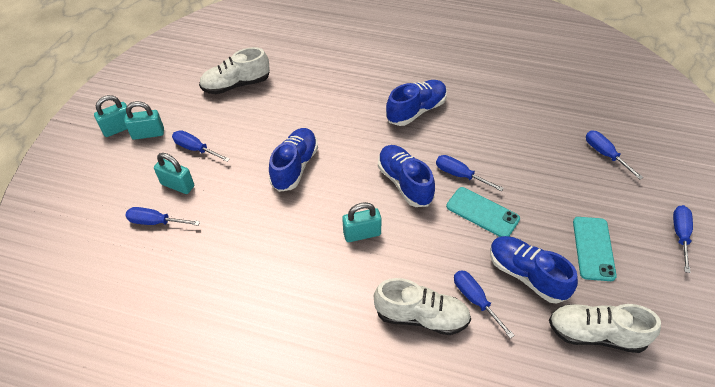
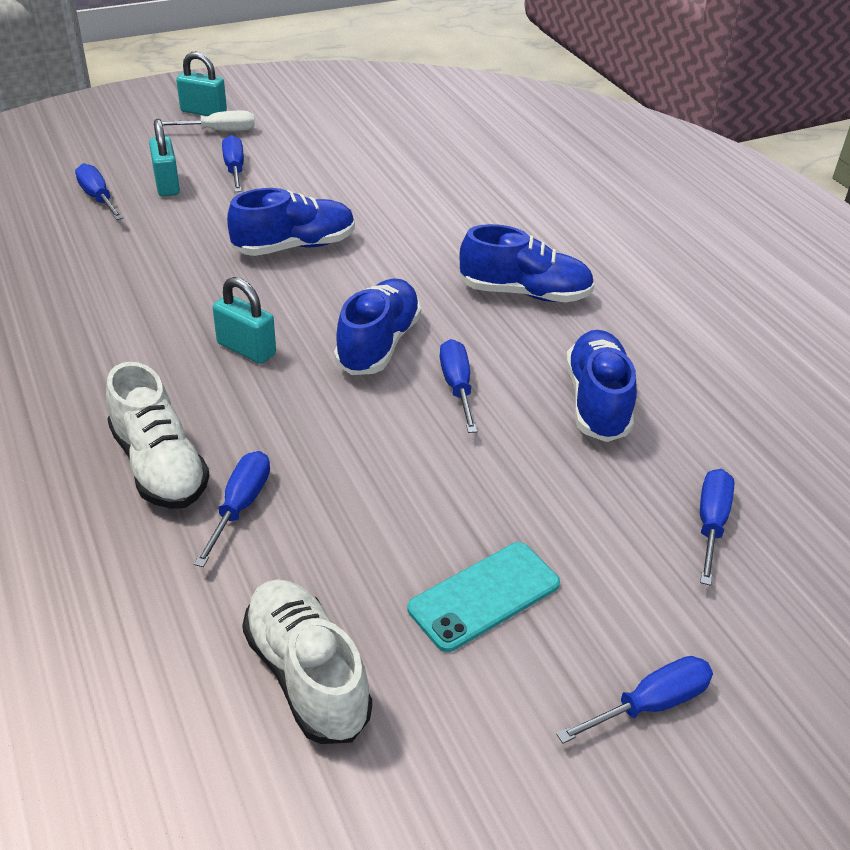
camera: 45 degrees right, 10 degrees down
(148, 134) = (219, 131): turquoise padlock -> white screwdriver
(236, 85) = (370, 145): white shoe -> none
(482, 212) = (412, 440): turquoise phone -> none
(527, 275) = (344, 540): blue shoe -> blue shoe (597, 402)

